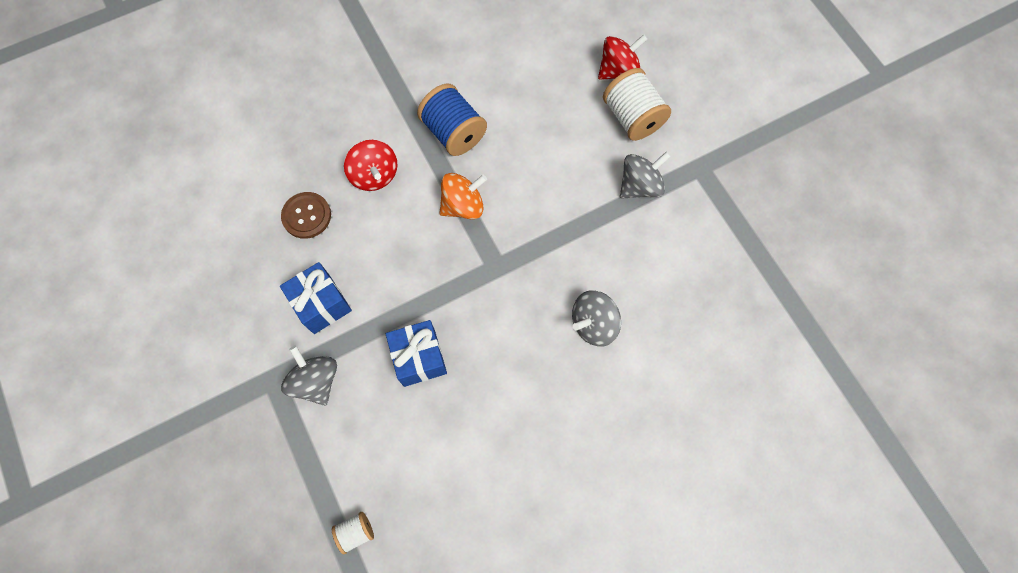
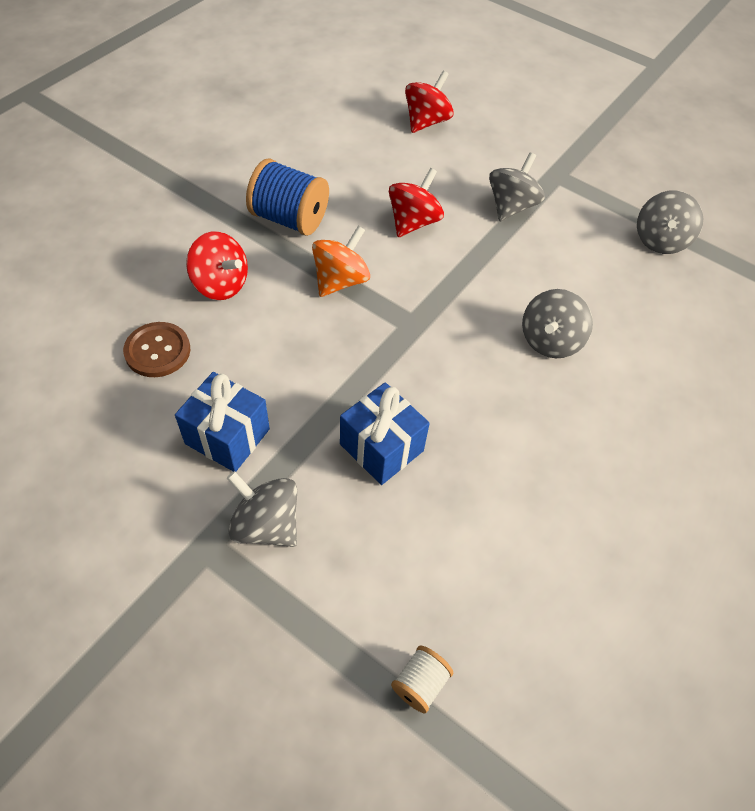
camera: 30 degrees left, 15 degrees down
(549, 172) = (413, 222): none -> red spinning top
(632, 117) = (465, 154): white spool -> none
(748, 268) = (660, 240): none -> grey spinning top

